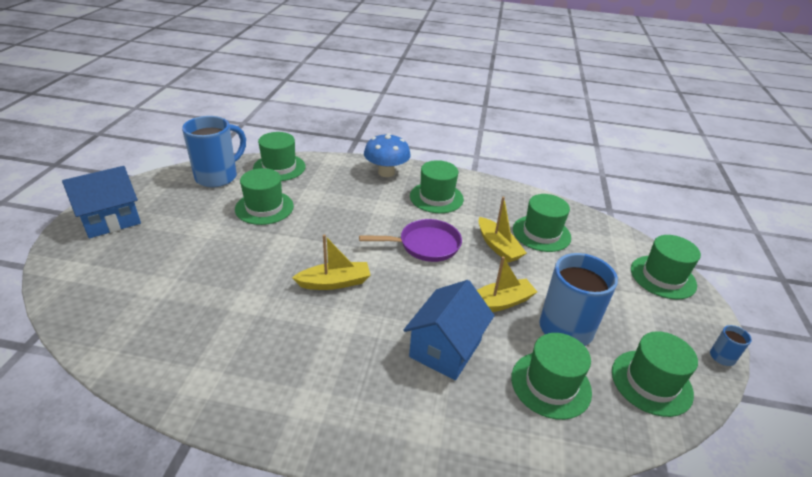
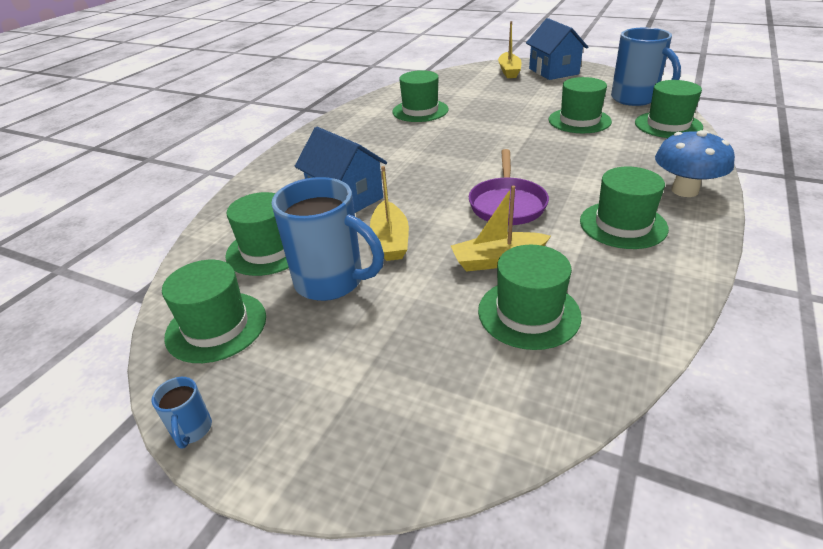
camera: 110 degrees right, 0 degrees up
(334, 282) = (454, 152): yellow boat -> yellow boat (509, 71)
(663, 277) = (380, 444): green hat -> green hat (420, 111)

